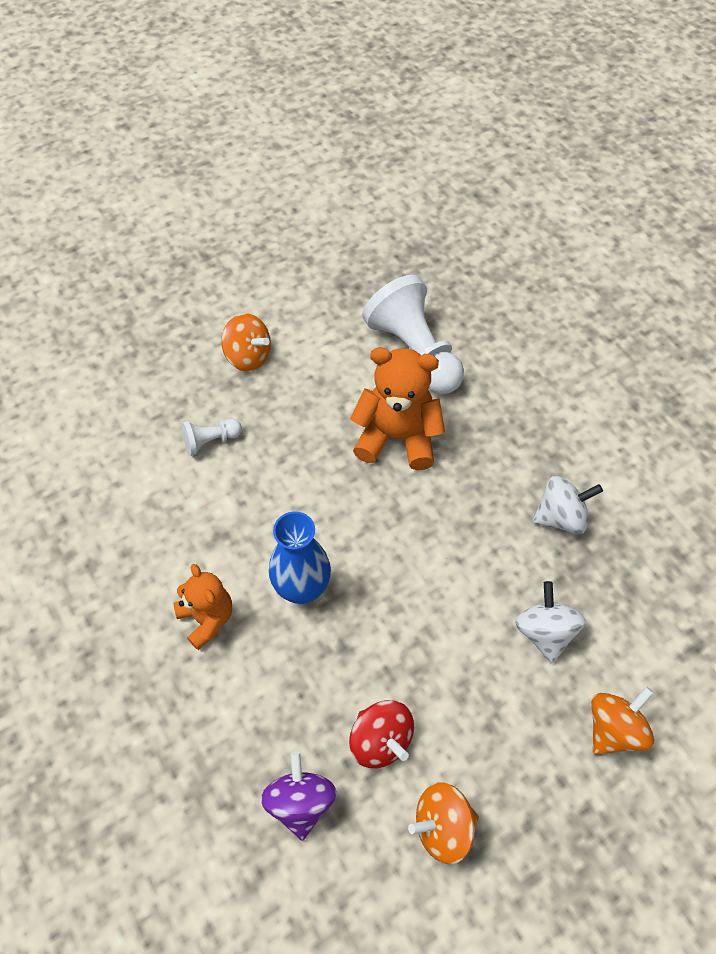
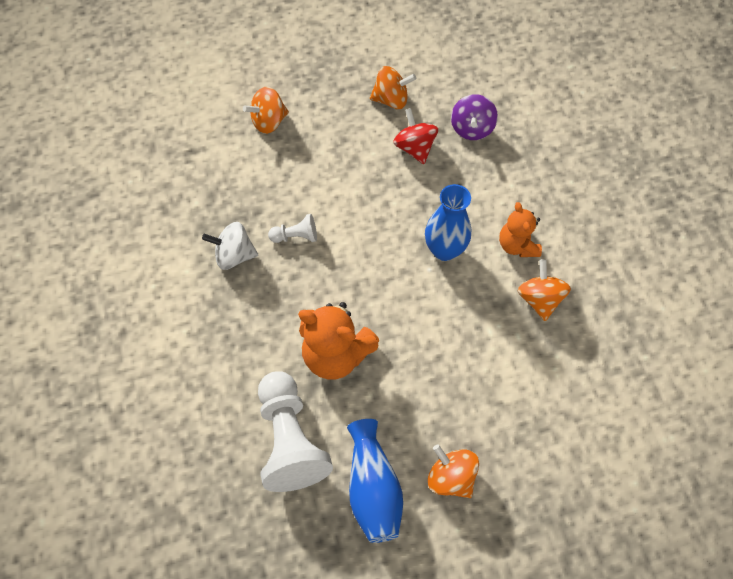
camera: 165 degrees left, 5 degrees up
(172, 553) = (539, 299): none -> orange spinning top
(210, 441) = (498, 391): white pawn -> white pawn (296, 236)
(321, 332) = (373, 488): none -> blue vase
(545, 632) = (285, 182): white spinning top -> none

